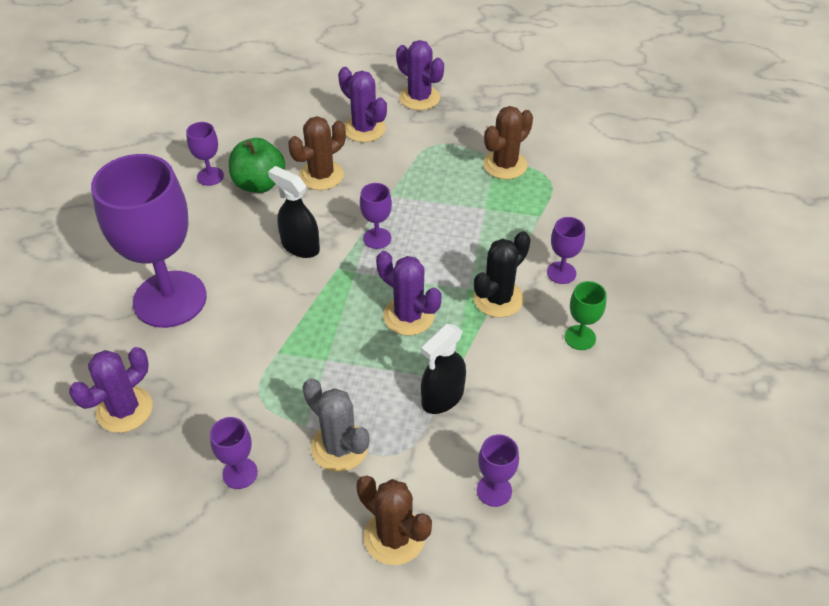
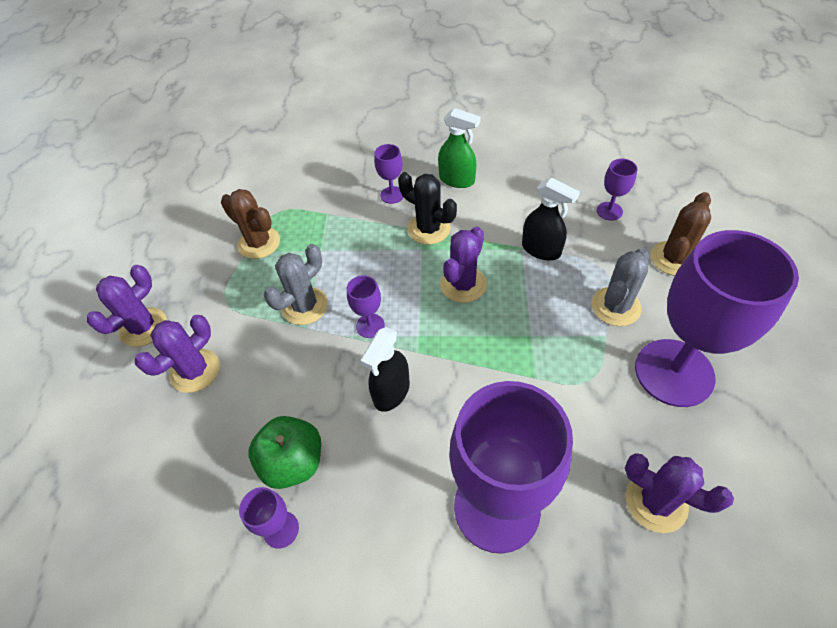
camera: 95 degrees left, 5 degrees up
(240, 473) = (674, 372): purple goblet -> purple goblet, size x2.41
(321, 175) = (277, 397): brown cactus -> none
(414, 195) = (305, 306): none -> grey cactus
(580, 337) = (457, 180): green goblet -> green spray bottle

